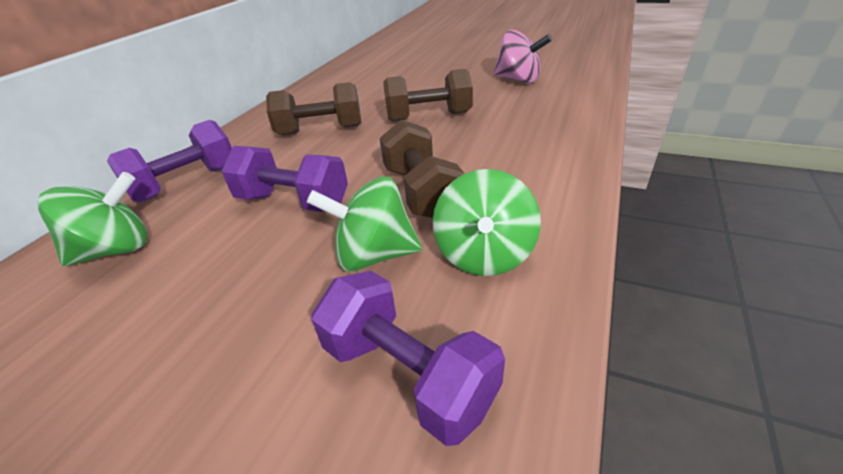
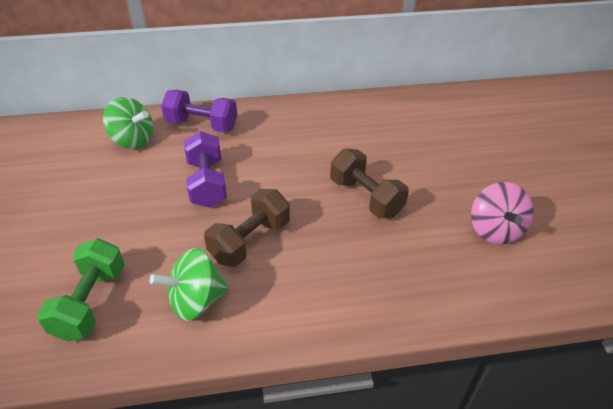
camera: 55 degrees right, 5 degrees up
(320, 130) = (302, 147): brown dumbbell -> none
(374, 255) = (173, 247): green spinning top -> none
(408, 374) = (91, 302): purple dumbbell -> green dumbbell

